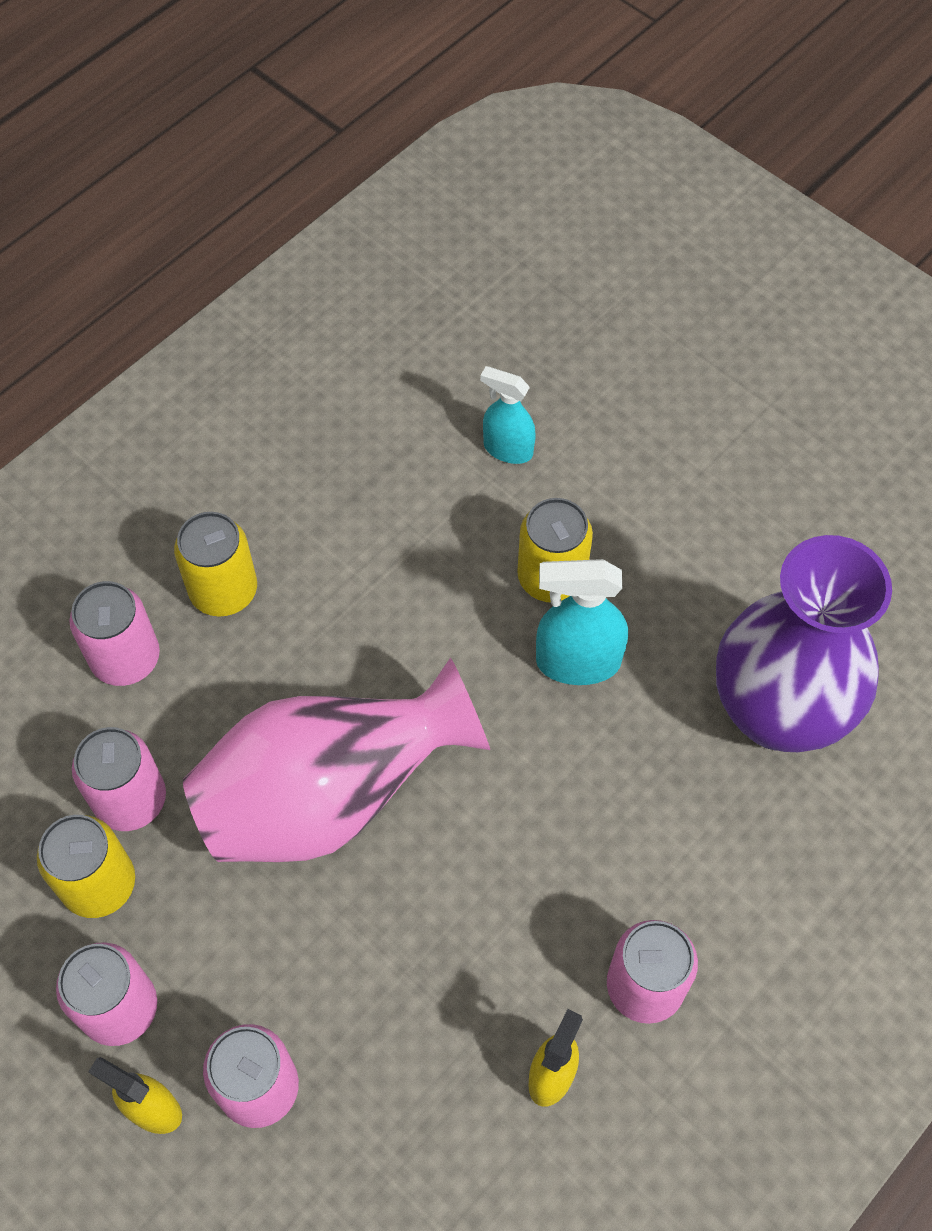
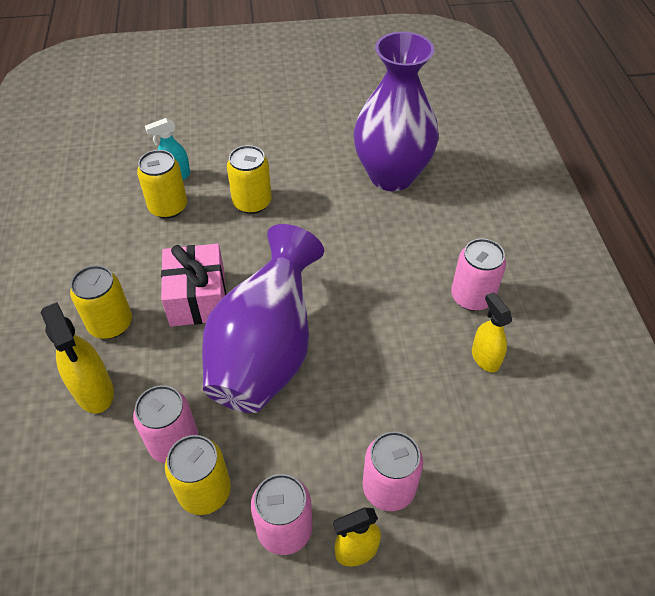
camera: 50 degrees left, 10 degrees down
(126, 658) = (94, 391): pink can -> yellow spray bottle
(330, 796) = (266, 352): pink vase -> purple vase
(341, 650) = (198, 298): none -> pink gift
(449, 488) = (168, 207): none -> yellow can
(577, 662) = (301, 220): turquoise spray bottle -> none

